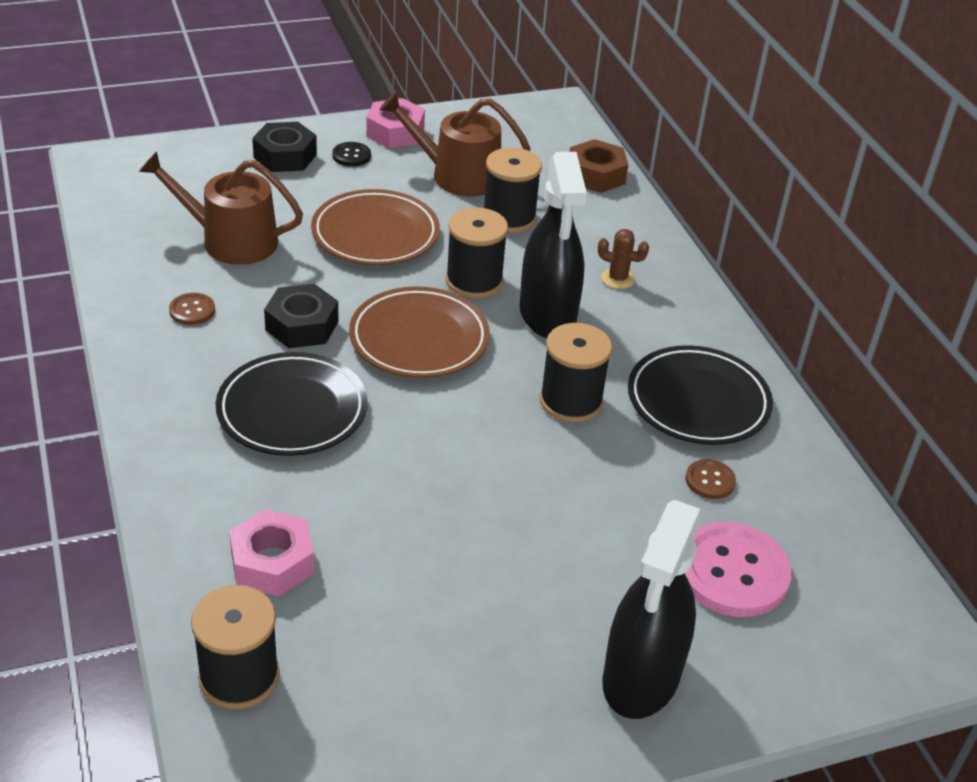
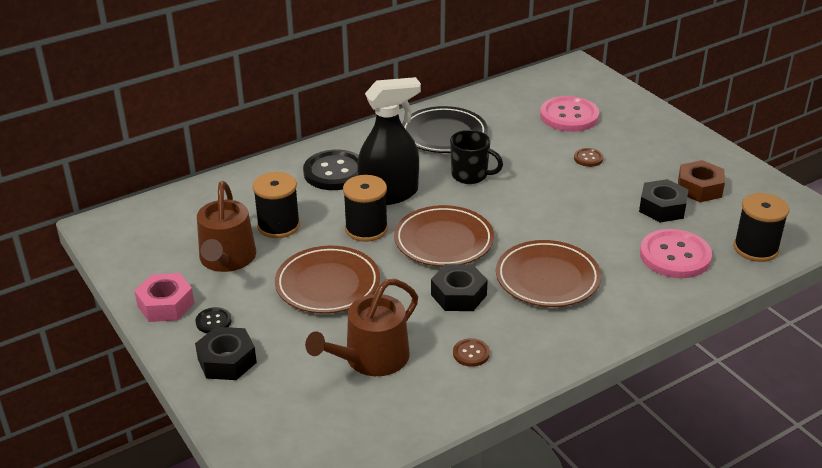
camera: 100 degrees left, 5 degrees down
(230, 240) = (370, 359): brown watering can -> brown watering can turned 45 degrees clockwise
(272, 562) = (675, 256): pink nut -> pink button
(292, 410) = (547, 278): black plate -> brown plate
(402, 596) = (662, 208): none -> black nut
(571, 401) = (470, 175): black spool -> black mug
(596, 175) = (203, 195): brown nut -> brown nut (699, 188)
(618, 278) = (335, 172): brown cactus -> black button
(641, 677) = (654, 134): black spray bottle -> none
(710, 481) = (507, 126): brown button -> brown button (588, 158)

